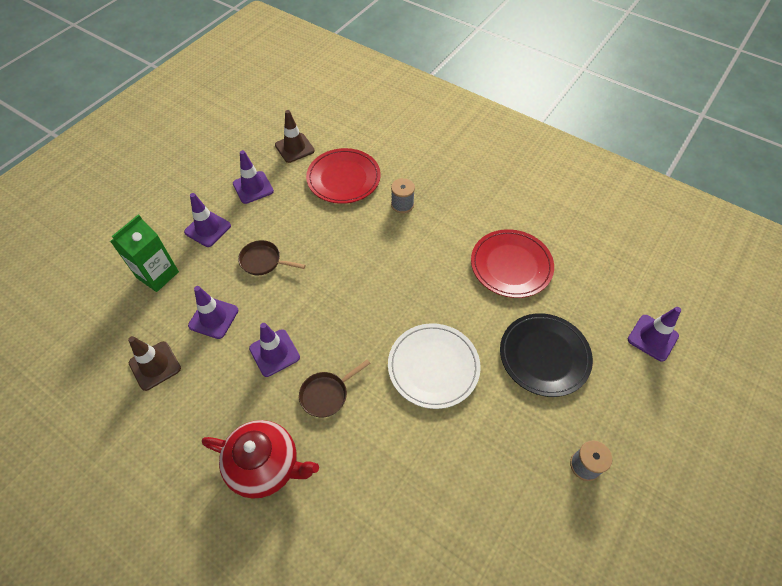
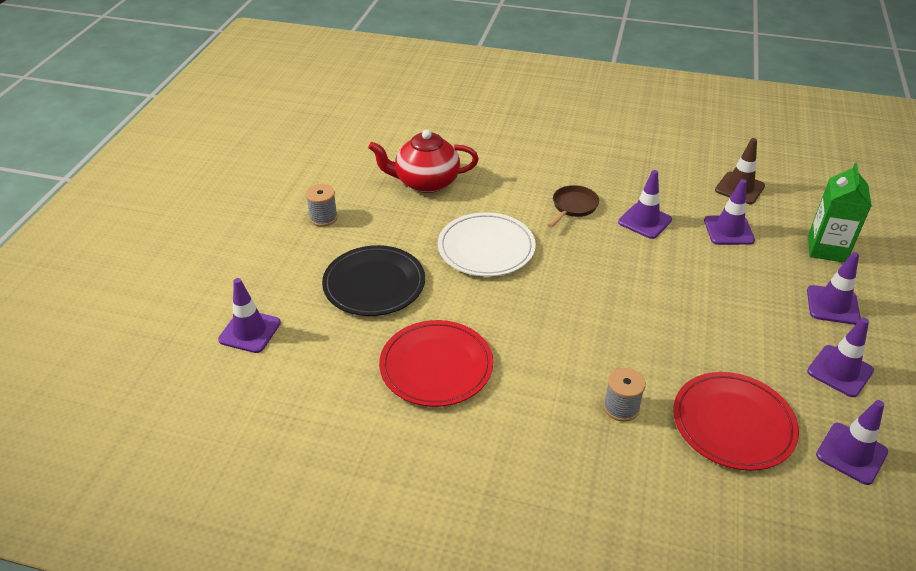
camera: 160 degrees right, 15 degrees down
(263, 261) = (733, 290): brown pan -> none
(265, 465) = (588, 160): red teapot -> red teapot (426, 182)
(294, 148) = (851, 453): brown traffic cone -> purple traffic cone

